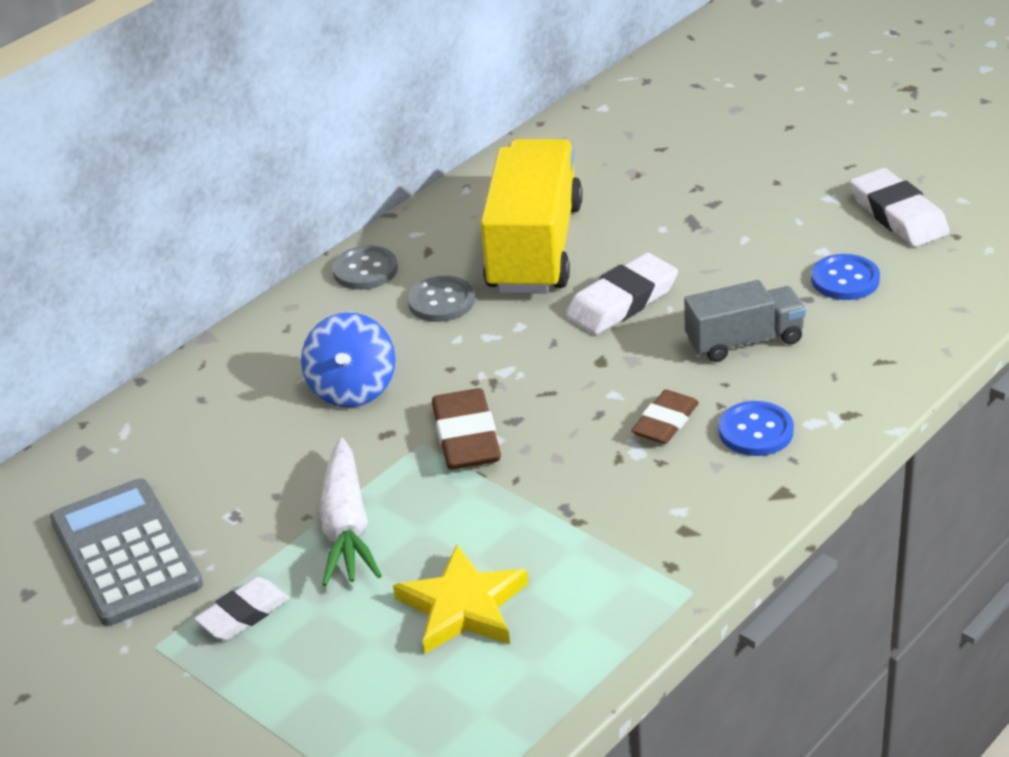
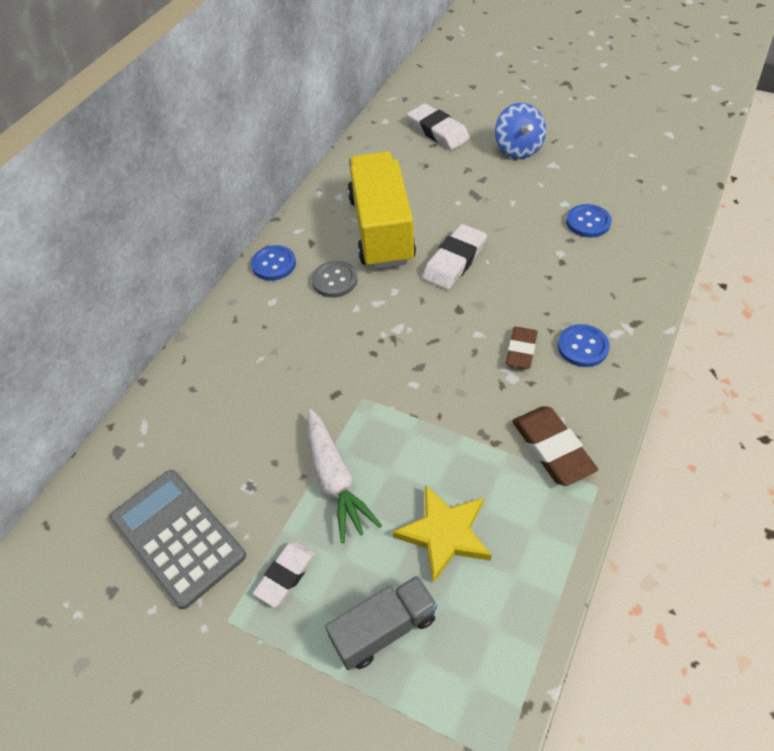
camera: 15 degrees left, 15 degrees up
(353, 389) = (298, 361): blue spinning top -> blue spinning top (518, 149)
(365, 270) = (274, 264): grey button -> blue button
(466, 437) = (392, 387): brown eraser -> brown eraser (552, 448)
(744, 341) = (545, 278): grey truck -> grey truck (384, 629)
(898, 215) = (599, 171): white eraser -> white eraser (438, 131)

